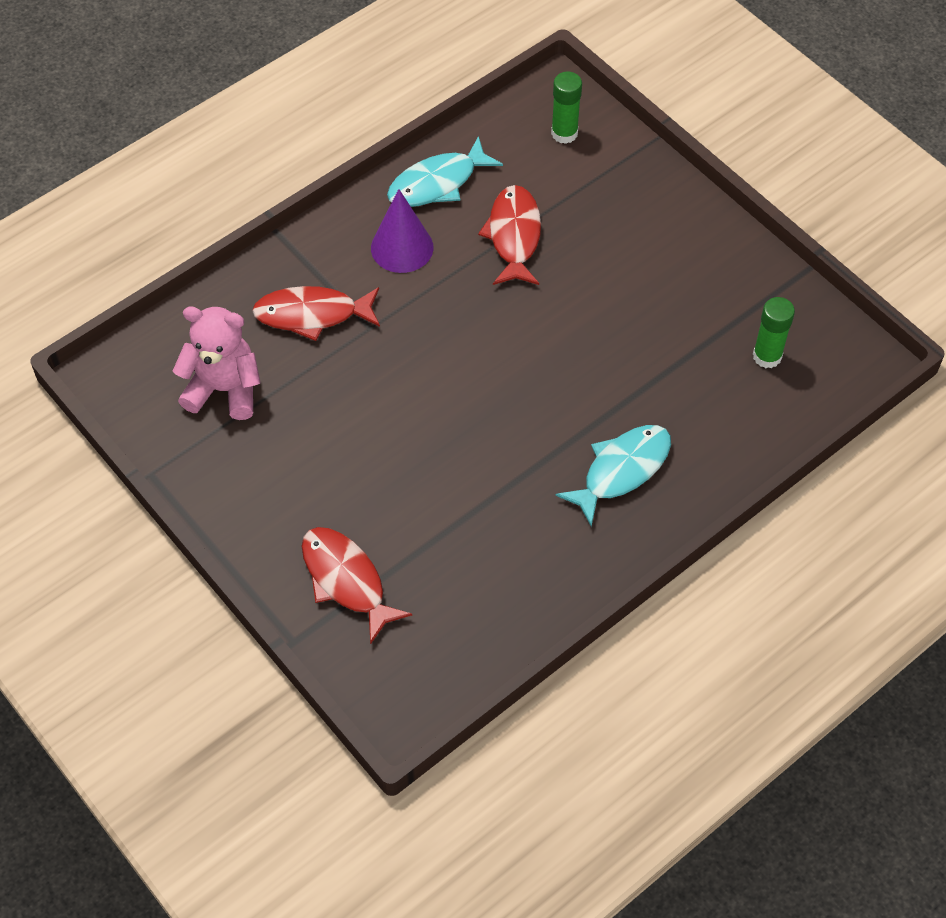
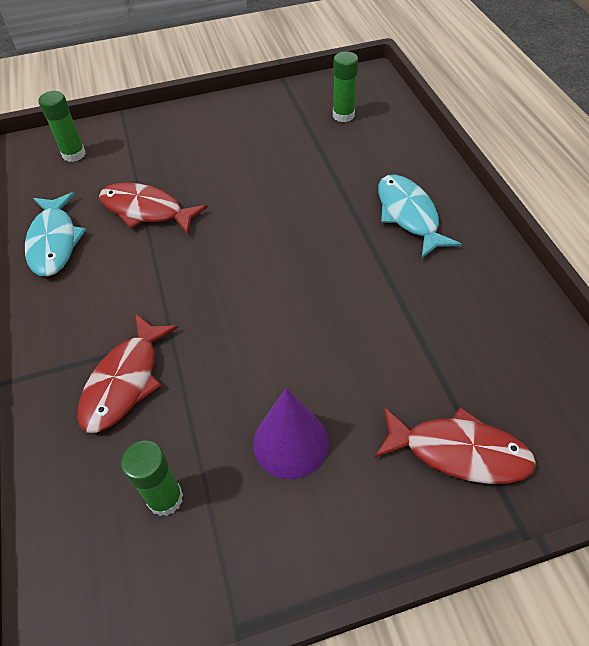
camera: 65 degrees left, 5 degrees down
(224, 389) = (165, 498): pink teddy bear -> green glue stick
(346, 580) = (459, 451): red fish -> red fish turned 150 degrees counterclockwise
(402, 247) = (101, 287): purple cone -> purple cone (290, 442)

